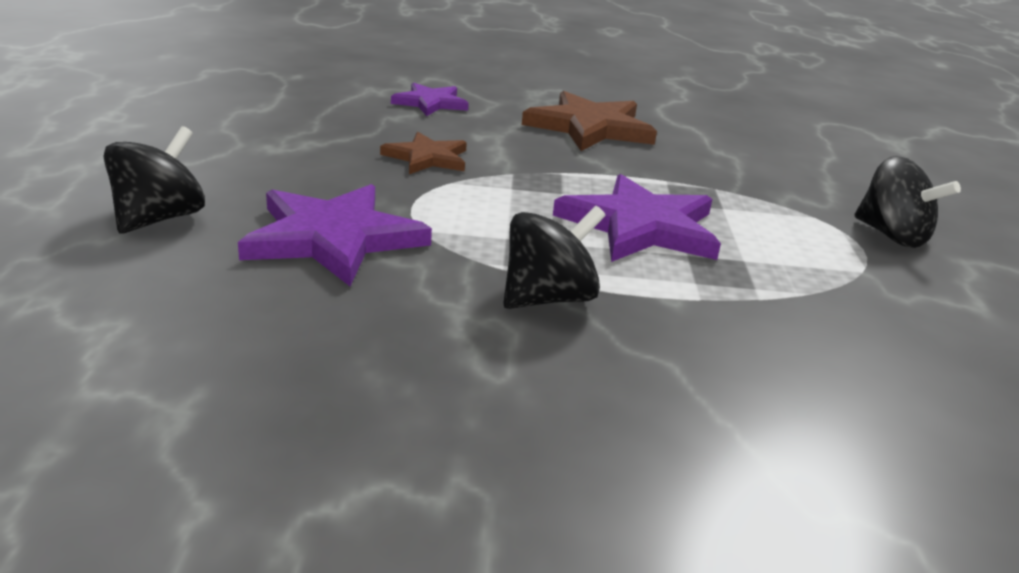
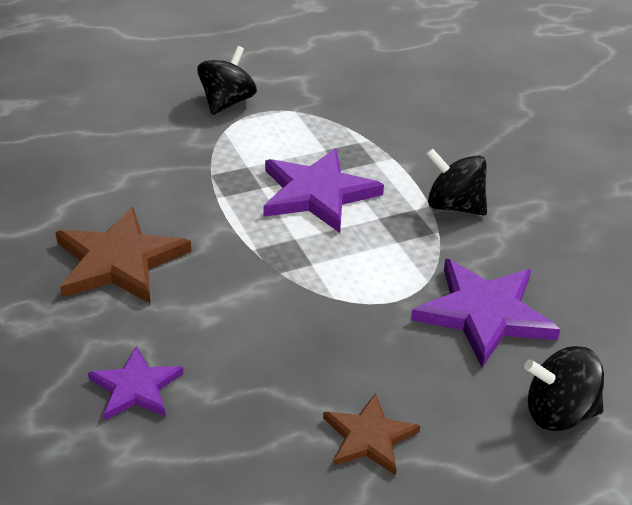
camera: 115 degrees left, 10 degrees up
(427, 158) = (295, 329): brown star -> brown star (369, 437)

